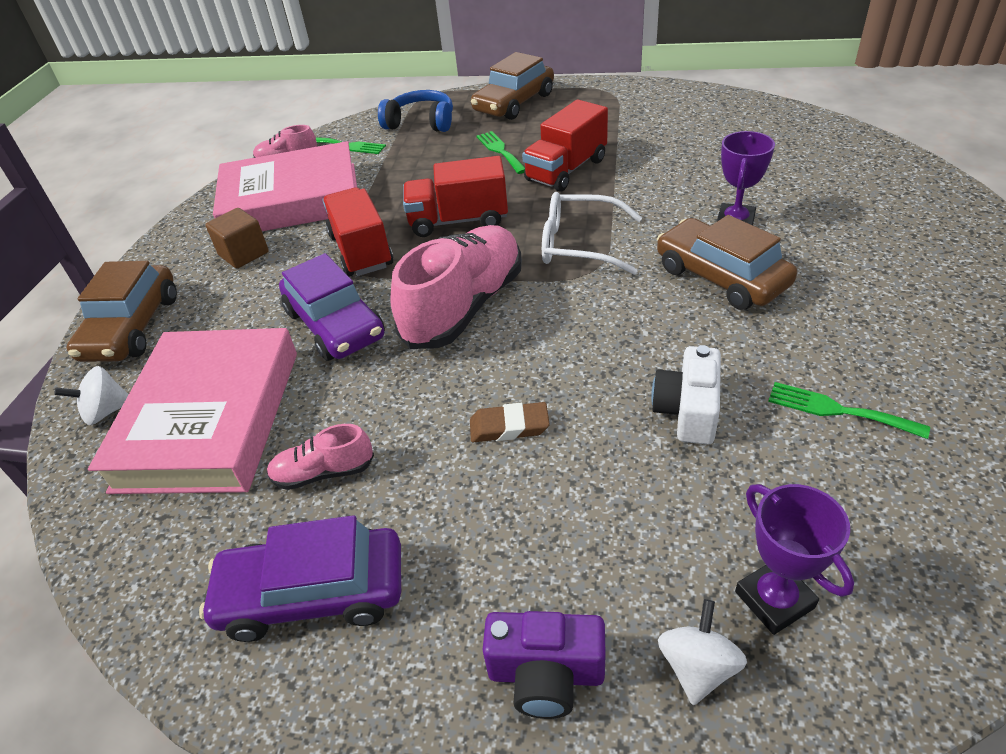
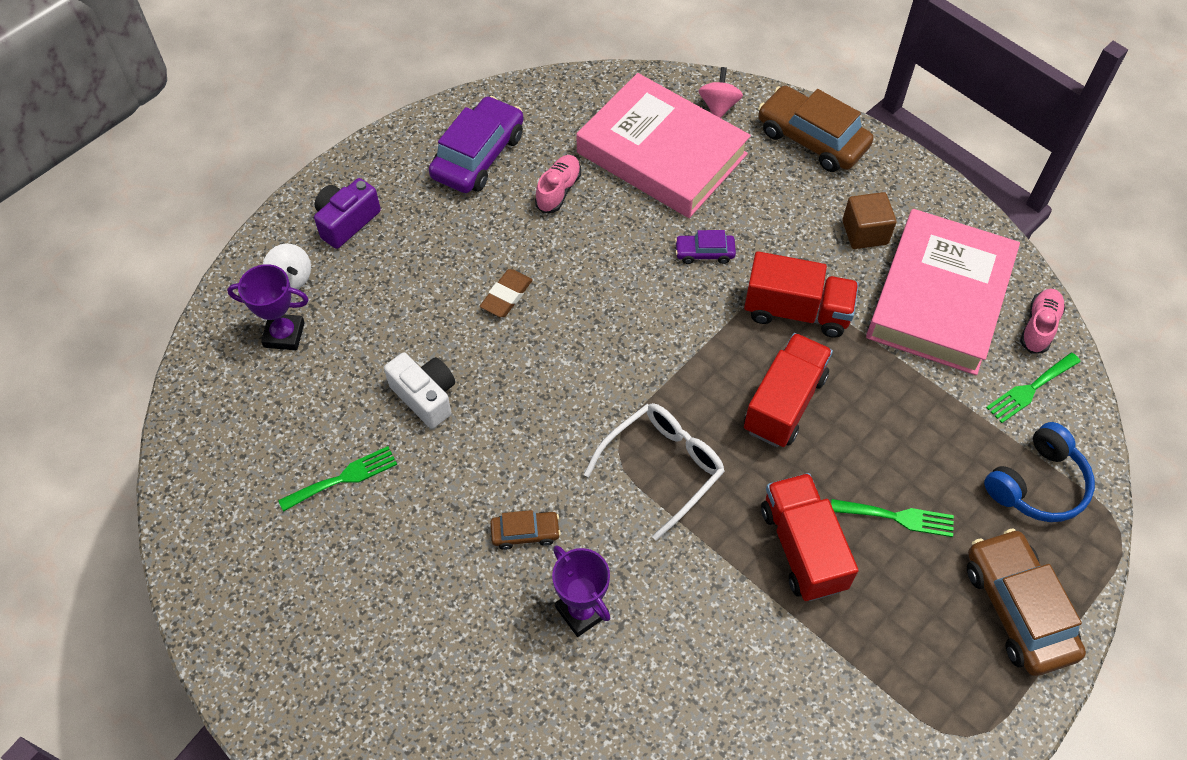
camera: 120 degrees right, 15 degrees up
(106, 411) = (718, 106): white spinning top -> pink spinning top
(335, 324) = (704, 253): purple car -> purple car, size x0.50
(464, 306) = (652, 339): pink shoe -> none
(721, 277) = (525, 533): brown car -> brown car, size x0.50

